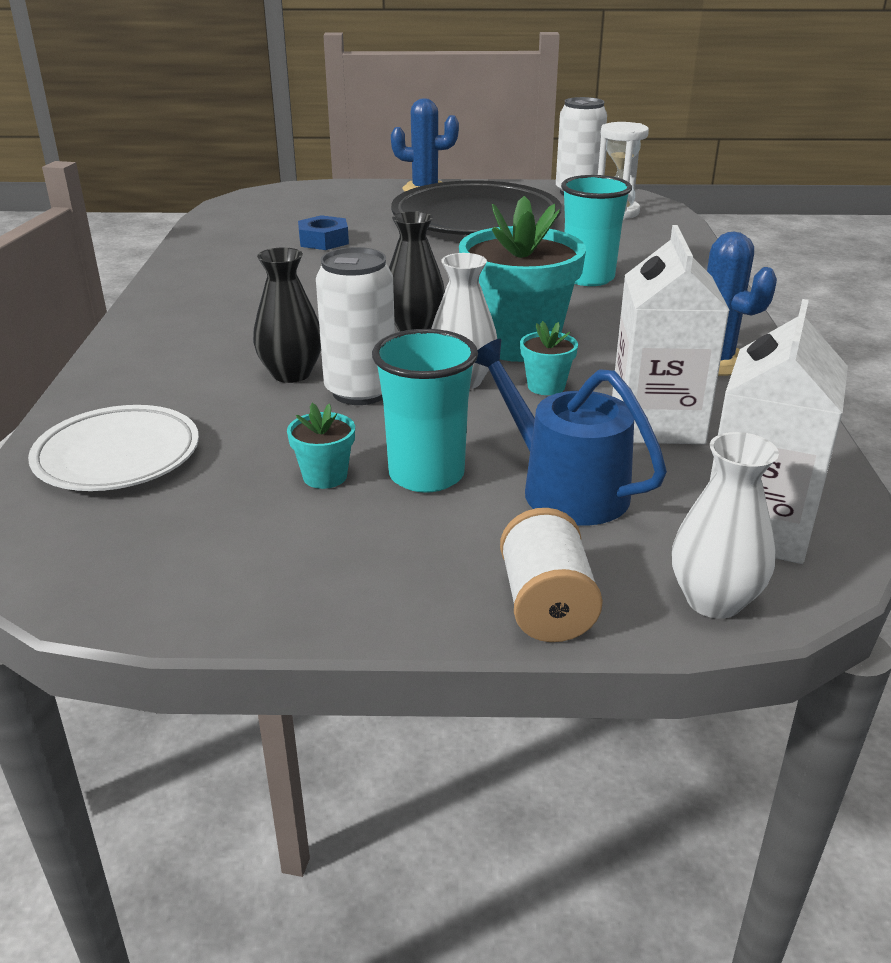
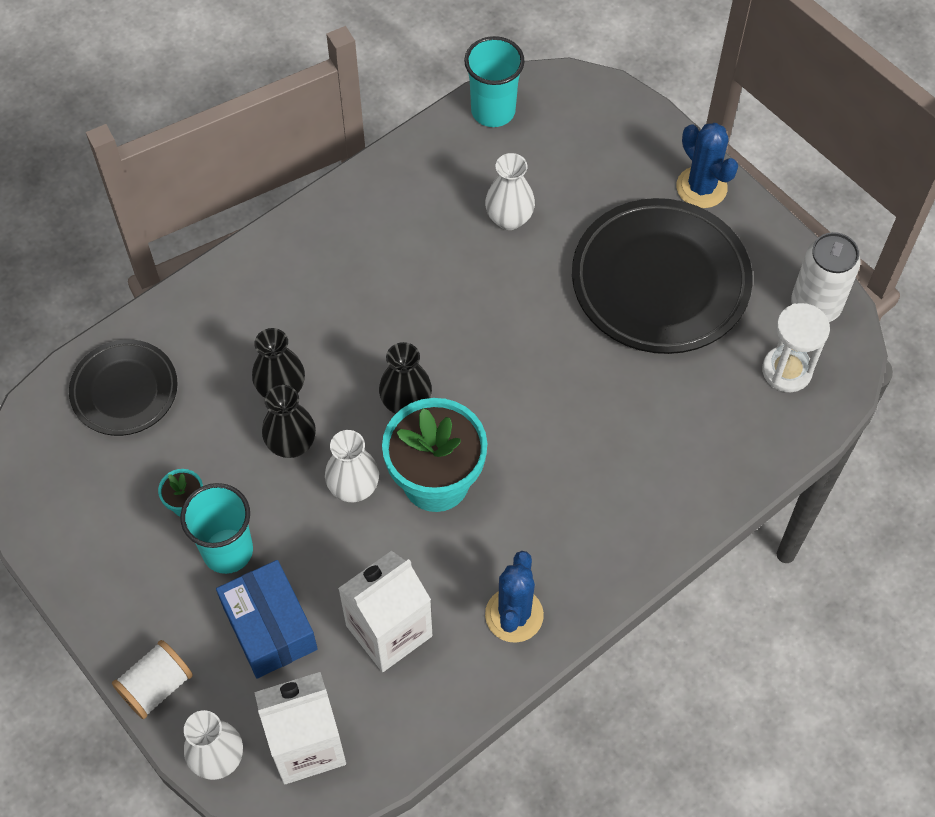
camera: 50 degrees right, 30 degrees up
(117, 456) = (124, 391): white plate -> black plate
(323, 240) = (509, 218): blue nut -> white vase
(360, 391) = (291, 444): white can -> black vase
(546, 386) = (386, 539): turquoise flower pot -> none
(564, 488) = (269, 628): blue watering can -> blue box
(588, 278) = (601, 447): turquoise cup -> turquoise cup (493, 111)

